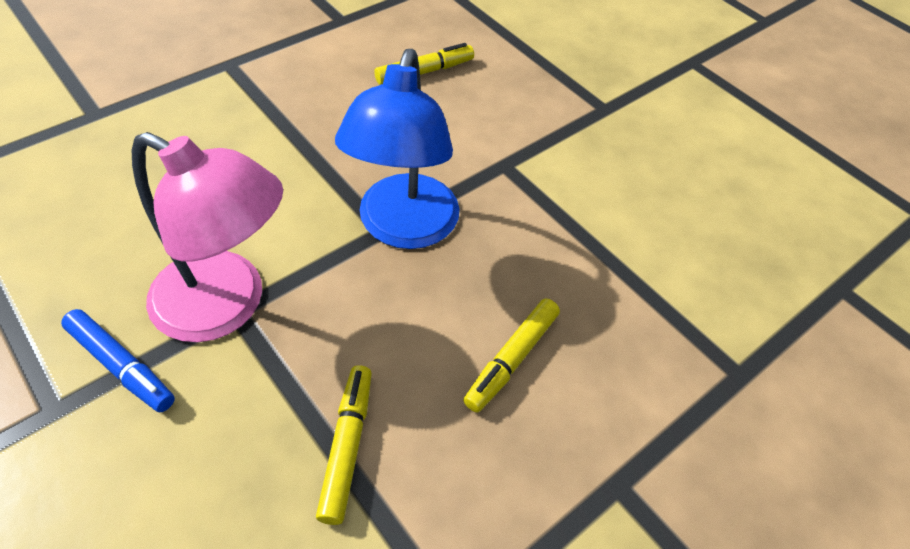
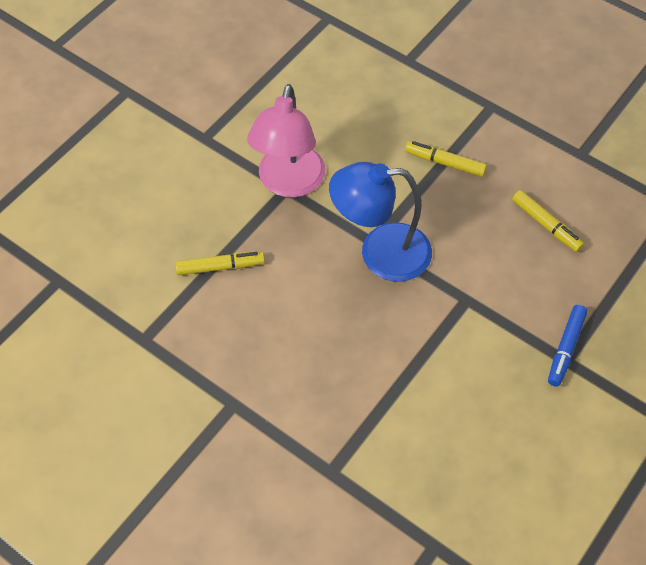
camera: 80 degrees right, 5 degrees up
(122, 366) = (236, 153): blue marker -> blue marker (566, 349)
(511, 359) = (299, 335): yellow marker -> yellow marker (445, 163)

